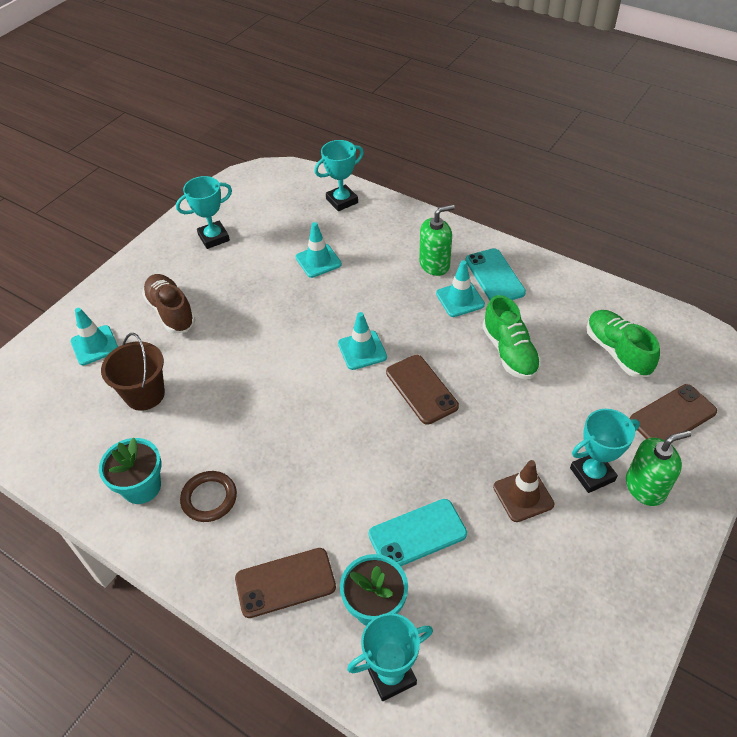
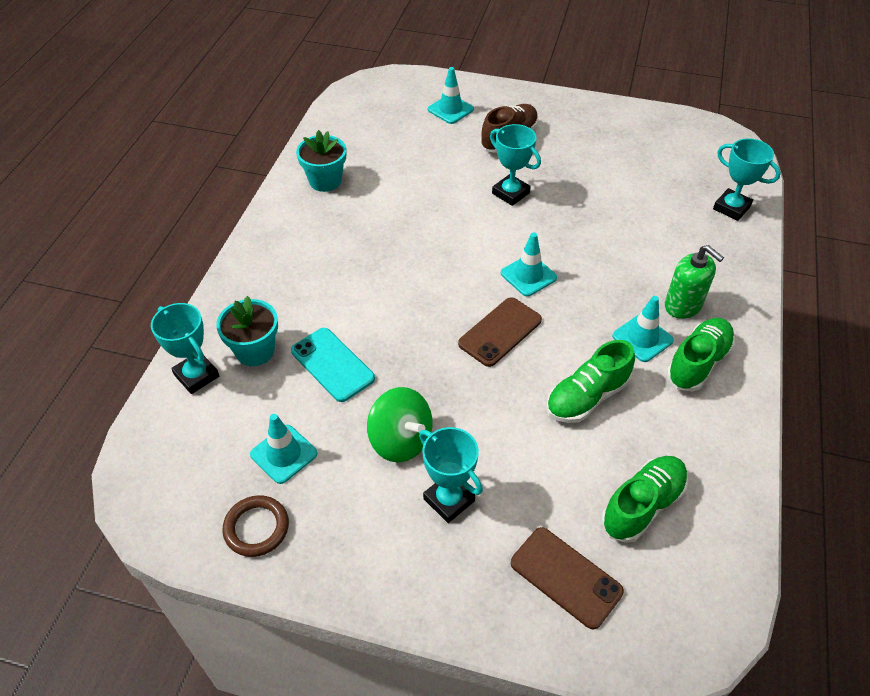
camera: 70 degrees right, 0 degrees up
(145, 394) = (413, 153): brown bucket -> none
(209, 498) = (327, 221): brown ring -> brown ring (256, 528)
(214, 238) = (615, 135): turquoise trophy -> turquoise trophy (510, 193)
(285, 582) = (263, 288): brown phone -> none
(318, 261) = (630, 213): turquoise traffic cone -> turquoise traffic cone (284, 454)
(494, 276) = (697, 363): turquoise phone -> green shoe
(523, 495) = (401, 440): brown traffic cone -> green spinning top
(645, 487) = (450, 555): green soap dispenser -> none

